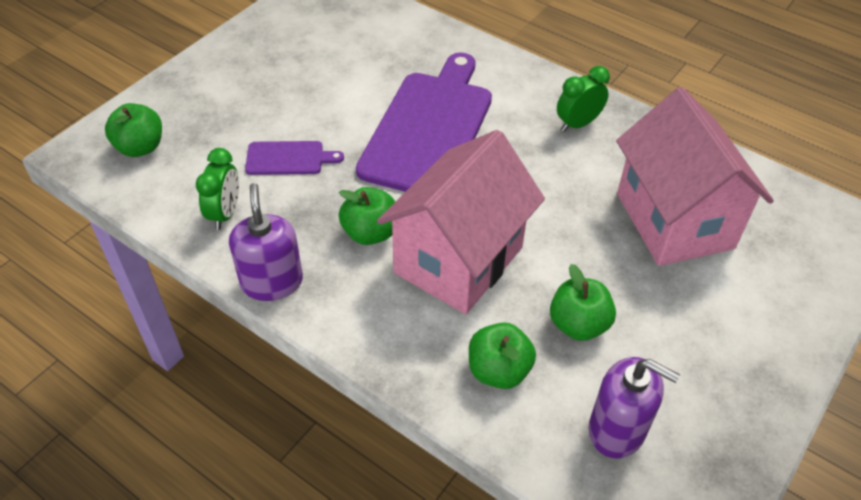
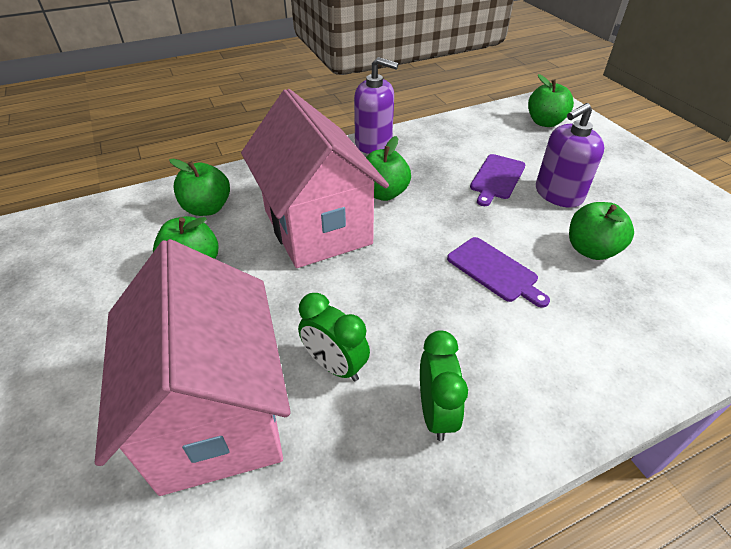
camera: 120 degrees right, 5 degrees down
(225, 213) = (452, 140): green clock -> green clock (335, 366)
(363, 84) = (591, 250): none -> green apple
(429, 129) = (494, 271): purple cutting board -> purple cutting board, size x0.45
(617, 429) = (101, 243): purple soap dispenser -> purple soap dispenser (558, 194)
(674, 221) = (217, 414): pink house -> pink house turned 60 degrees clockwise

